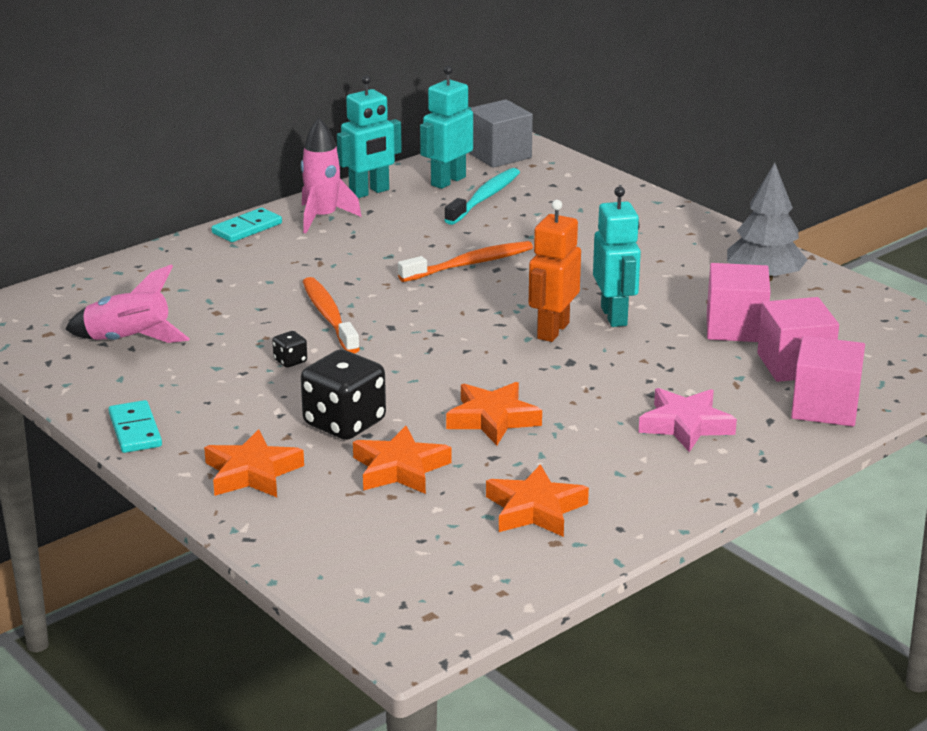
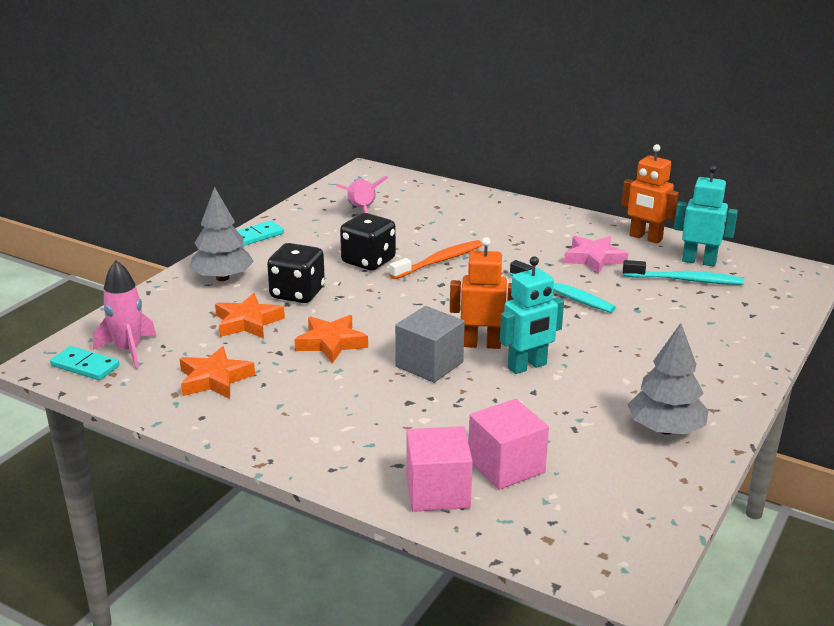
camera: 70 degrees right, 0 degrees up
(247, 228) = (544, 211): turquoise domino -> turquoise domino (85, 366)
(252, 473) = (222, 278): orange star -> grey tree
(290, 361) = (368, 261): black dice -> black dice, size x2.27
(323, 218) = (585, 231): pink rocket -> pink rocket (128, 350)
(369, 192) = (645, 238): turquoise robot -> orange robot
(469, 264) = (563, 294): orange toothbrush -> turquoise toothbrush
(499, 155) = (773, 272): grey cube -> grey cube (429, 364)
(685, 425) = (366, 424): pink star -> pink star (594, 258)
(735, 327) = (553, 426): pink cube -> none

